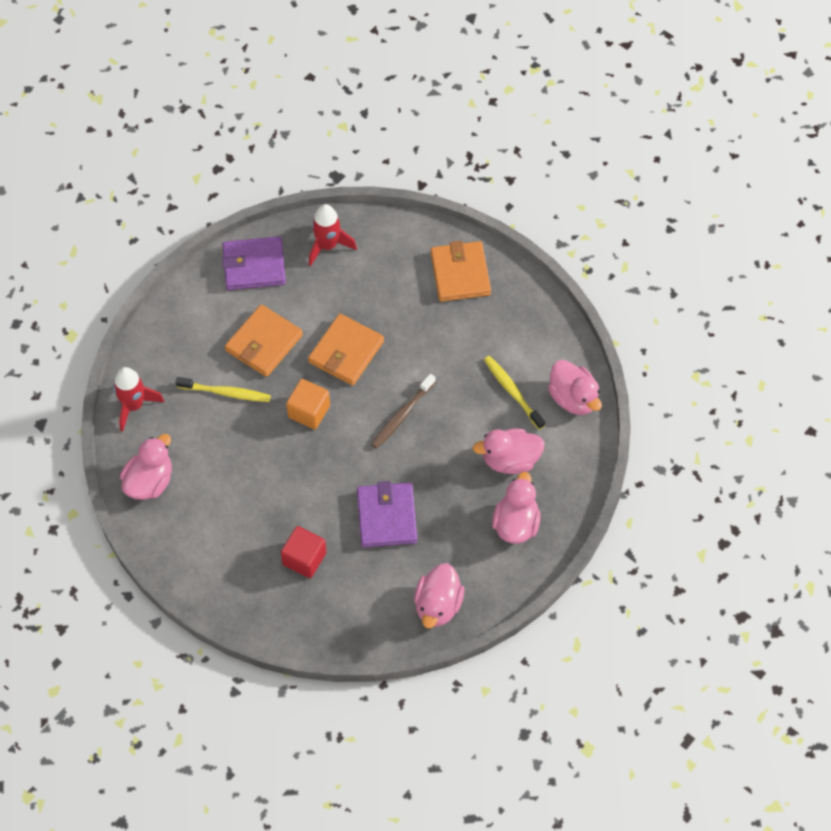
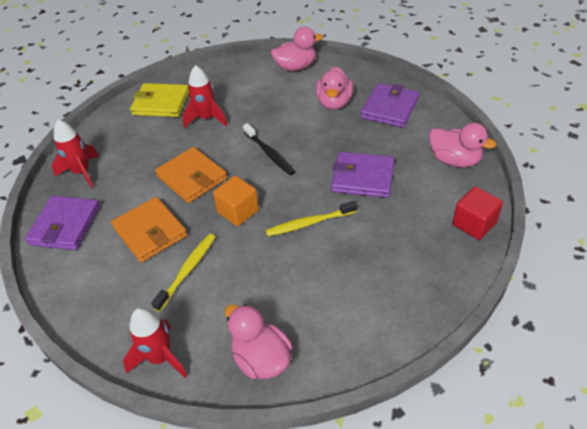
camera: 70 degrees left, 15 degrees down
(304, 558) = (390, 240): red cube -> red cube (474, 224)
(402, 415) = (269, 153): brown toothbrush -> black toothbrush
(445, 332) = (206, 118): none -> red rocket
(460, 274) = (161, 103): orange wallet -> yellow wallet
(512, 391) = (276, 93): yellow toothbrush -> yellow toothbrush (309, 223)
(516, 523) = (390, 108): pink duck -> purple wallet

